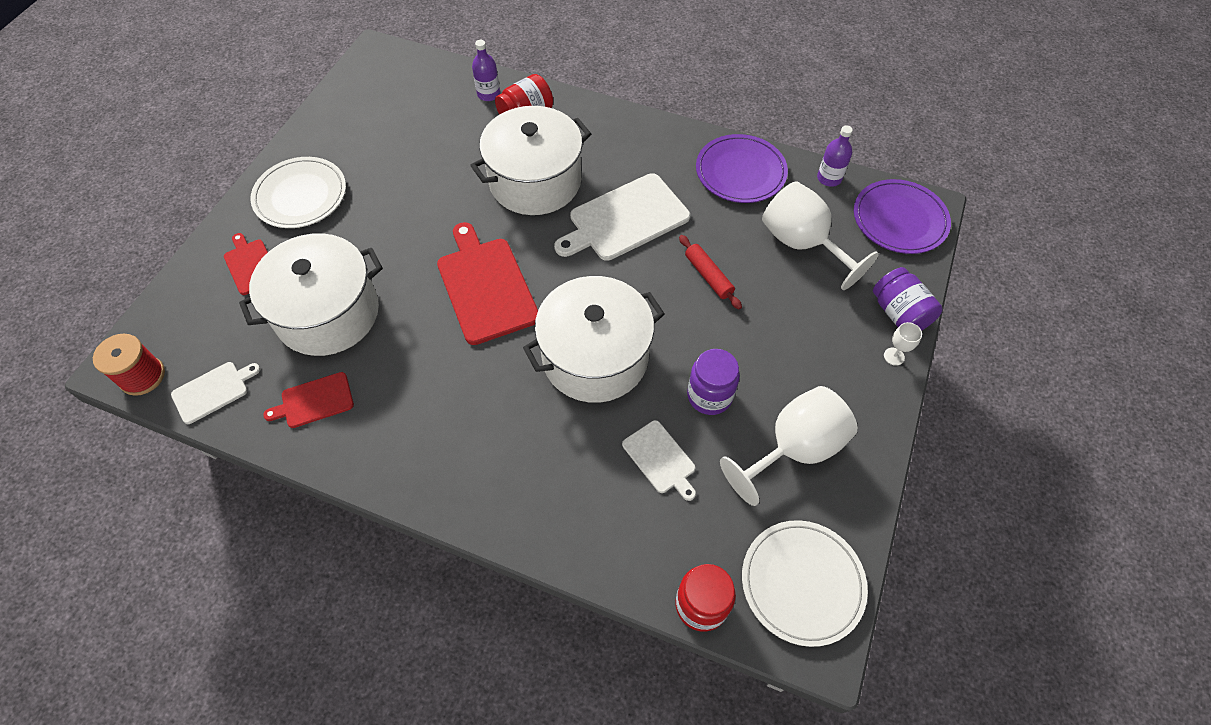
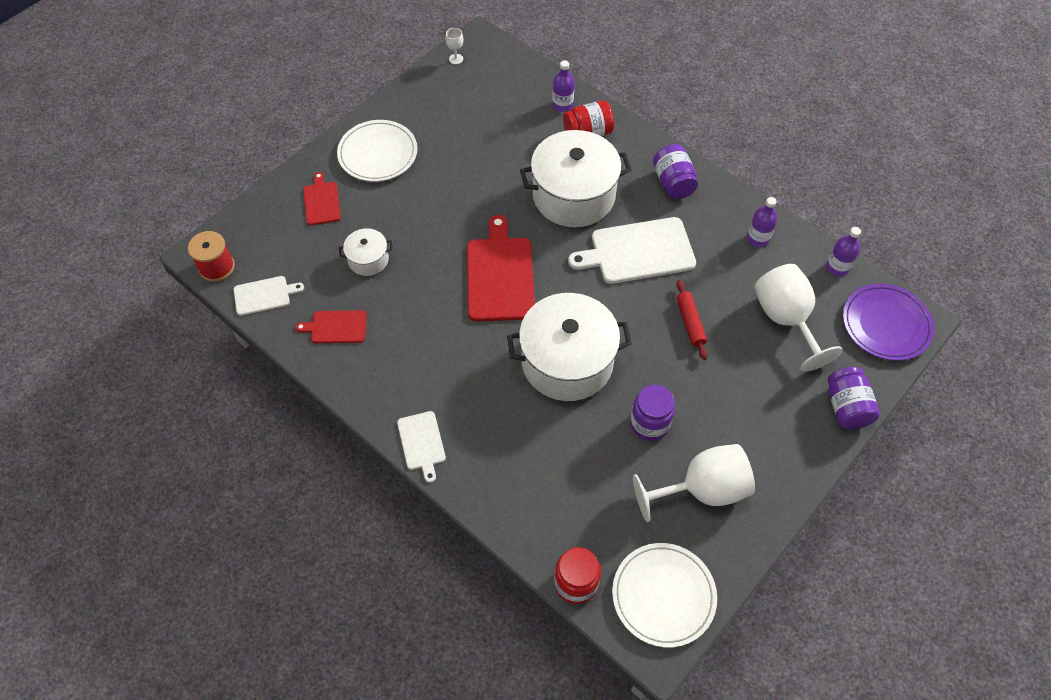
camera: 20 degrees right, 0 degrees up
(328, 313) = (368, 259): white pot -> white pot, size x0.47
(633, 141) = (673, 182): none -> purple jar
(660, 459) = (588, 461): white cutting board -> white cutting board (421, 443)
(740, 172) = (757, 238): purple plate -> purple bottle
(894, 356) = (824, 442): white goblet -> white goblet (456, 59)

